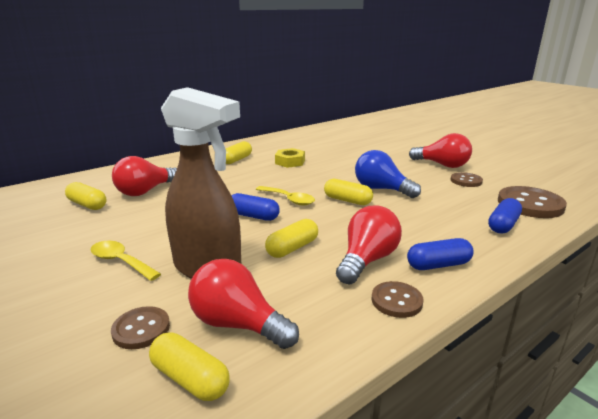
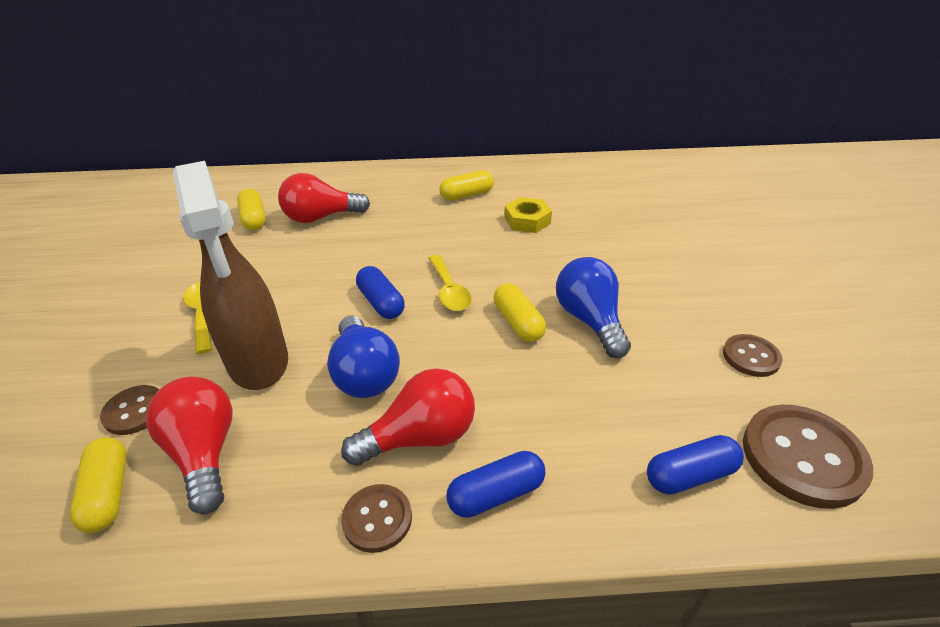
camera: 35 degrees right, 15 degrees up
(292, 248) = (364, 374): yellow capsule -> blue light bulb
(438, 265) = (496, 494): blue capsule -> blue capsule turned 45 degrees counterclockwise
(442, 165) = (754, 306): red light bulb -> none

